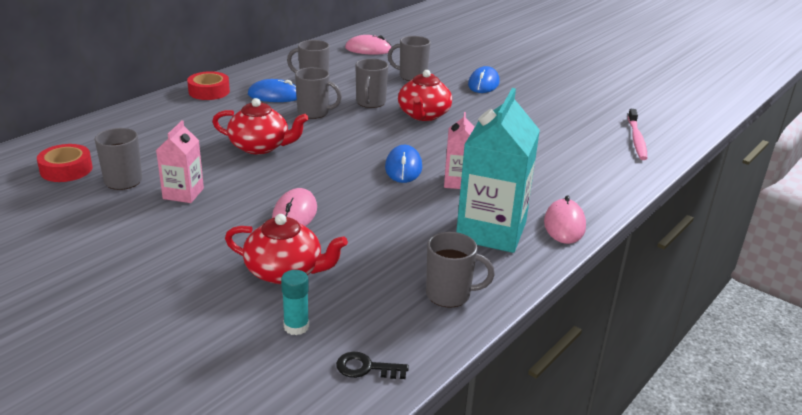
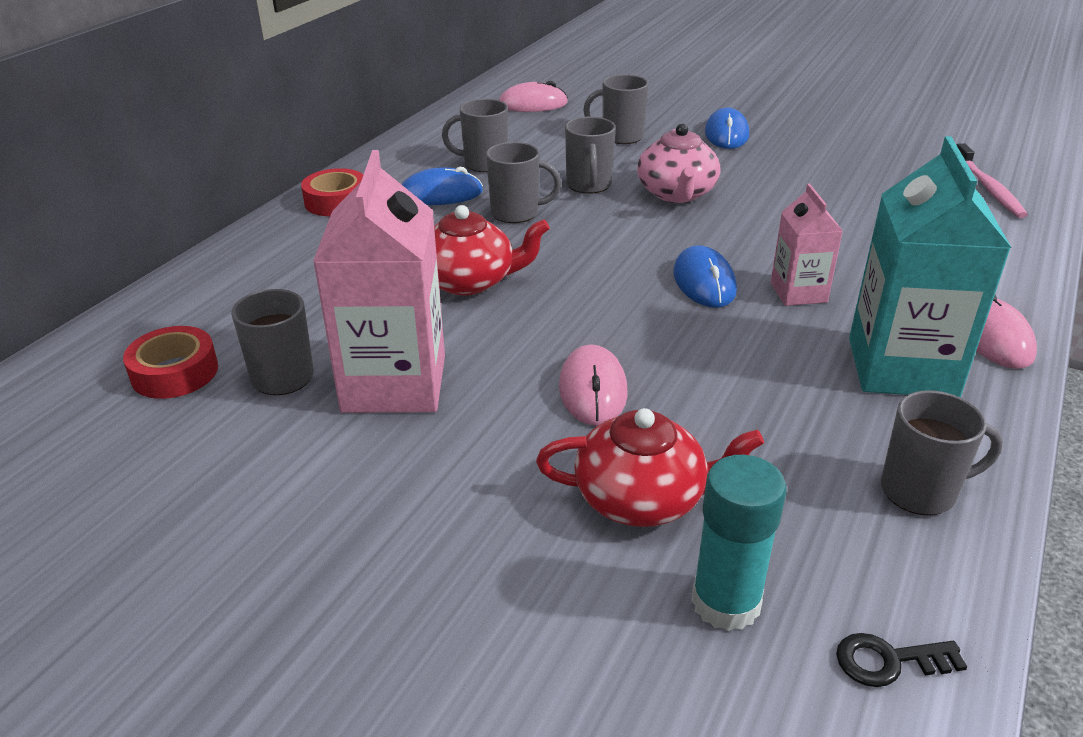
camera: 10 degrees left, 5 degrees up
(183, 193) = (394, 383): pink carton -> pink carton, size x1.85
(296, 327) = (726, 603): turquoise glue stick -> turquoise glue stick, size x1.57
(423, 115) = (676, 194): red teapot -> pink teapot

